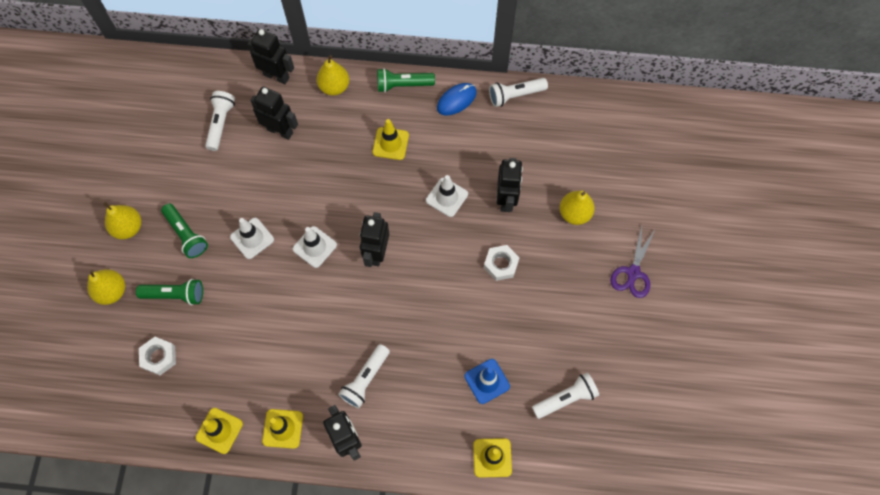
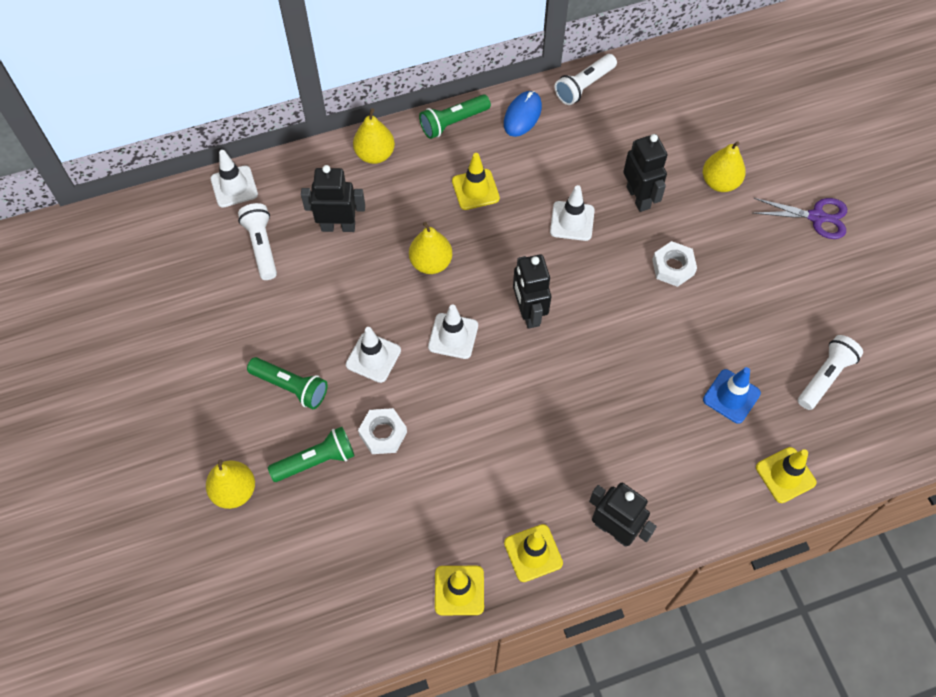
camera: 25 degrees left, 5 degrees down
(128, 228) = (213, 409): yellow pear -> yellow pear (431, 262)
(159, 357) = (337, 540): white nut -> white nut (383, 434)
(225, 71) = (234, 186): none -> white traffic cone
(276, 76) = (299, 168): black robot -> none
(365, 379) = (596, 455): white flashlight -> none
(633, 273) = (816, 217): purple scissors -> purple scissors turned 75 degrees counterclockwise

